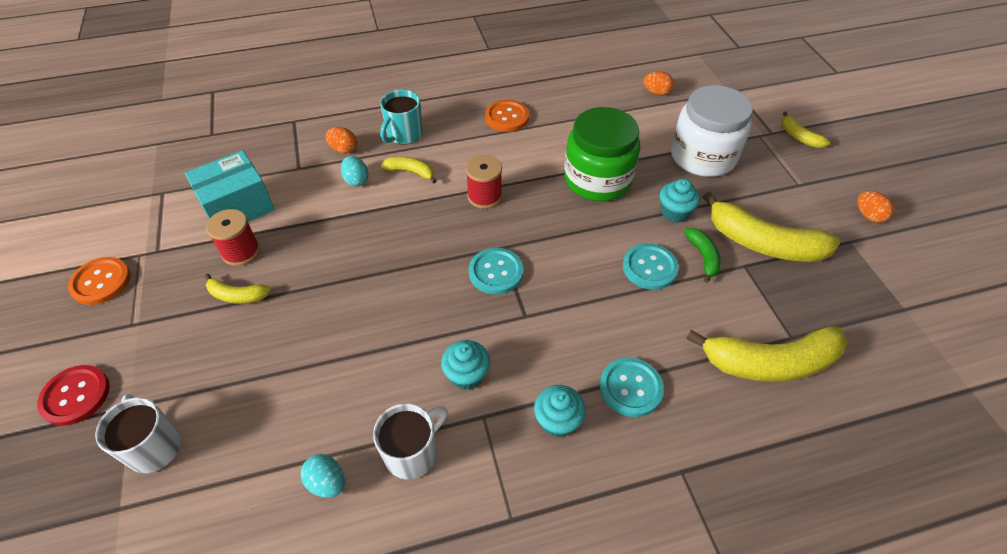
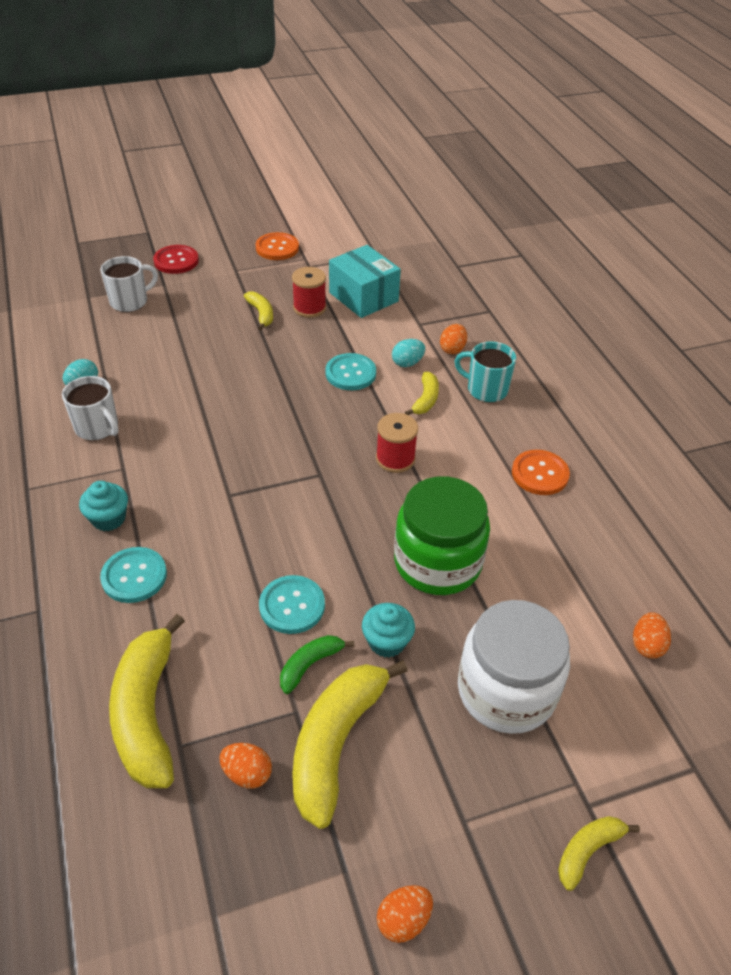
camera: 85 degrees right, 5 degrees down
(237, 295) = (261, 314): yellow banana -> yellow banana turned 150 degrees clockwise
(467, 375) = (166, 456): turquoise cupcake -> none
(496, 272) = (285, 471): turquoise button -> turquoise button (350, 373)
(703, 257) = (310, 665): green banana -> green banana turned 150 degrees clockwise
(801, 293) = (247, 773): none -> orange egg

